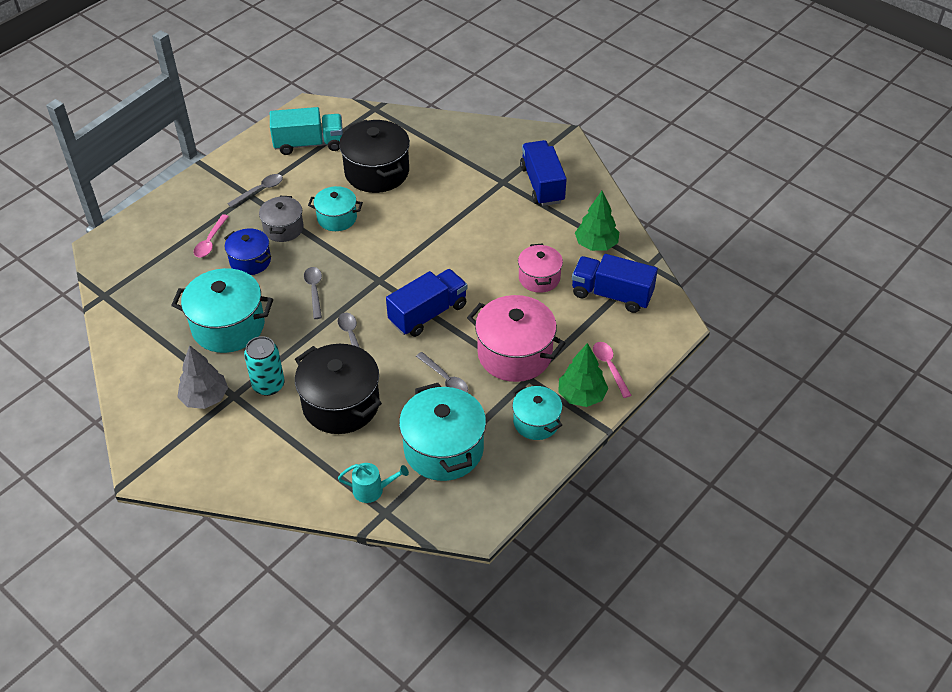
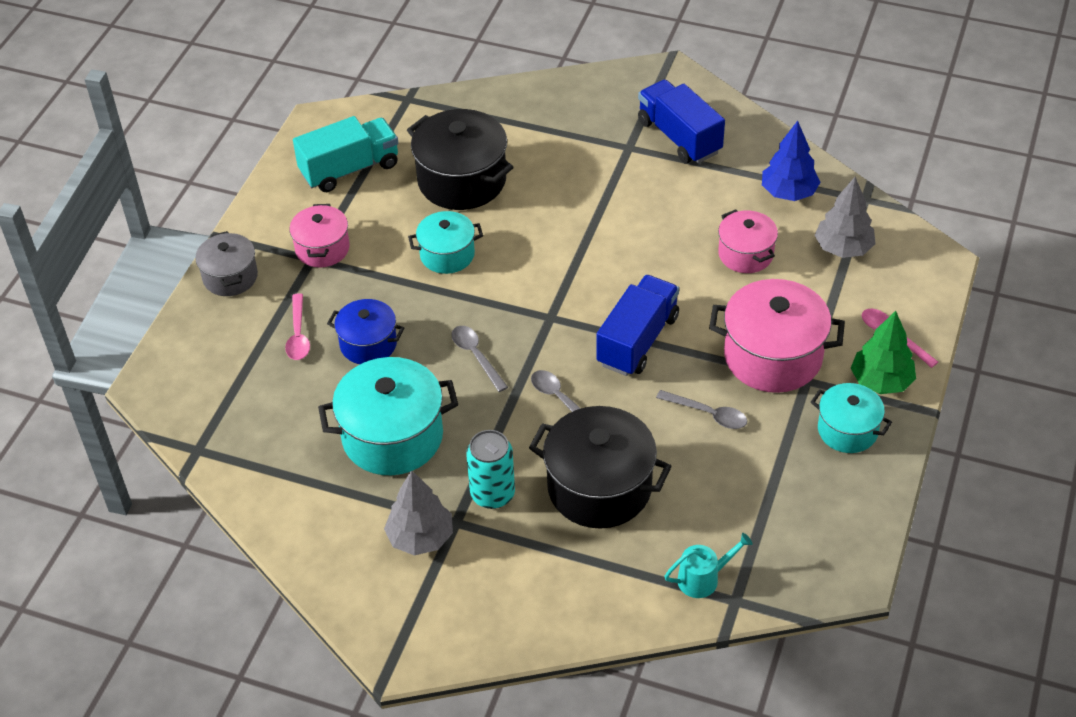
camera: 20 degrees left, 0 degrees up
(260, 190) = (322, 248): grey spoon -> pink pot
(283, 228) = (385, 289): grey pot -> grey pot (230, 277)
(443, 449) = (758, 500): turquoise pot -> none
(596, 245) = (788, 193): green tree -> blue tree
(611, 295) = (843, 248): blue truck -> grey tree

